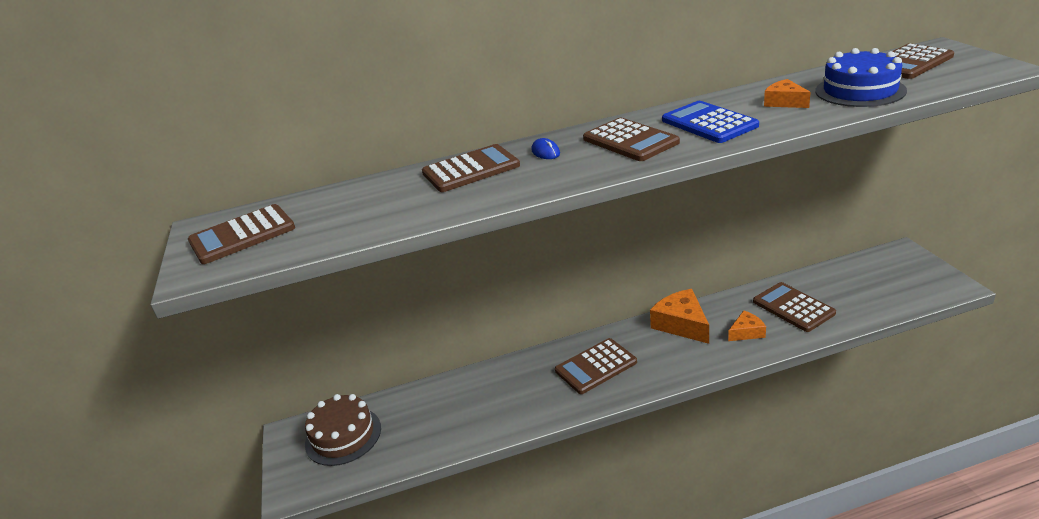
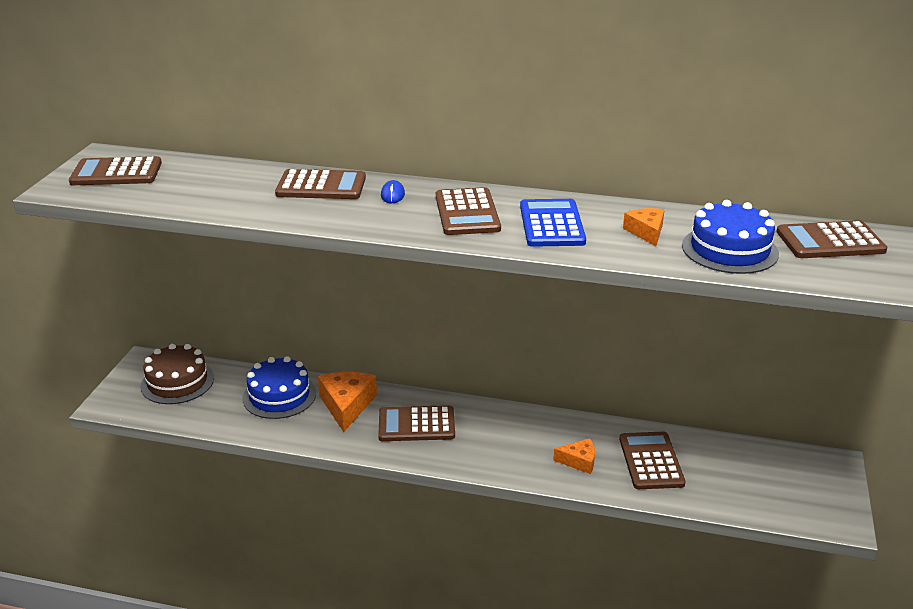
camera: 25 degrees right, 0 degrees up
(453, 400) = (279, 395): none -> blue cake
(681, 324) = (530, 426): orange cheese -> orange cheese (346, 405)

